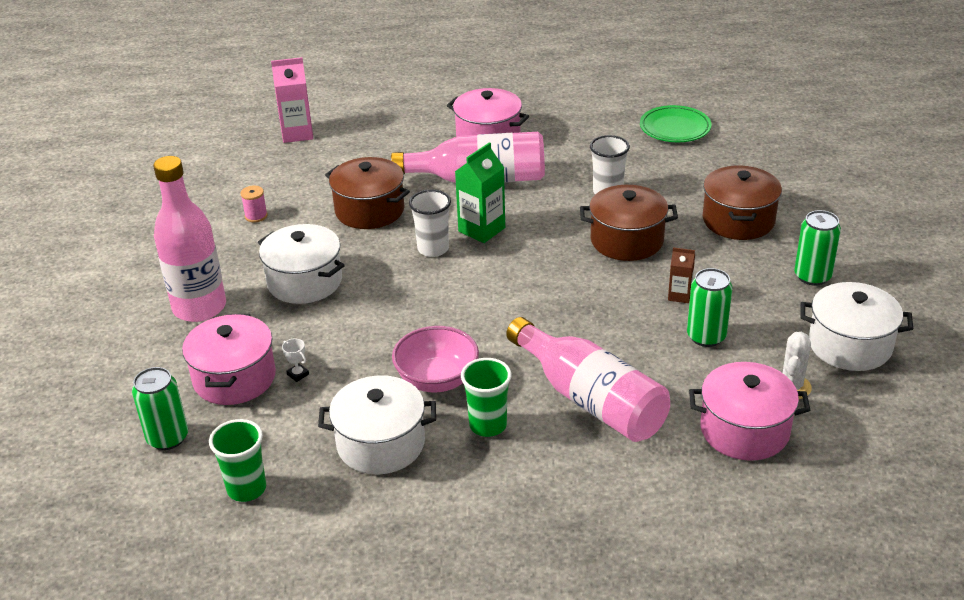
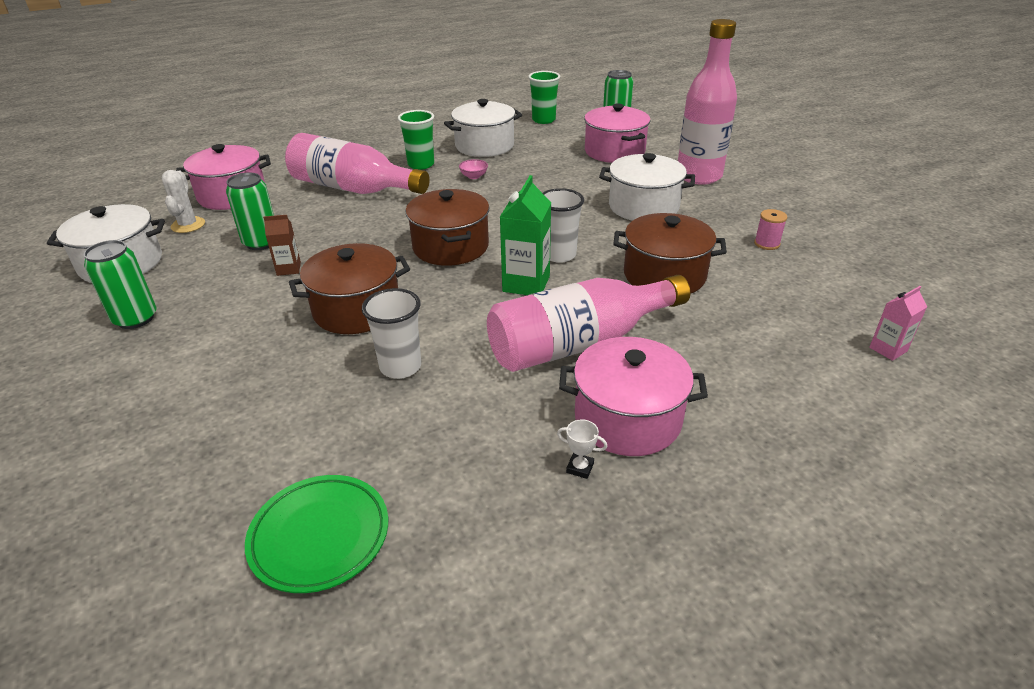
camera: 155 degrees right, 0 degrees up
(297, 133) = (888, 349): pink carton -> pink carton, size x0.57
(298, 374) = (575, 161): white trophy -> white trophy (580, 468)
(437, 380) = (474, 176): pink bowl -> pink bowl, size x0.44
(738, 220) = (215, 368): brown pot -> brown pot (450, 247)

